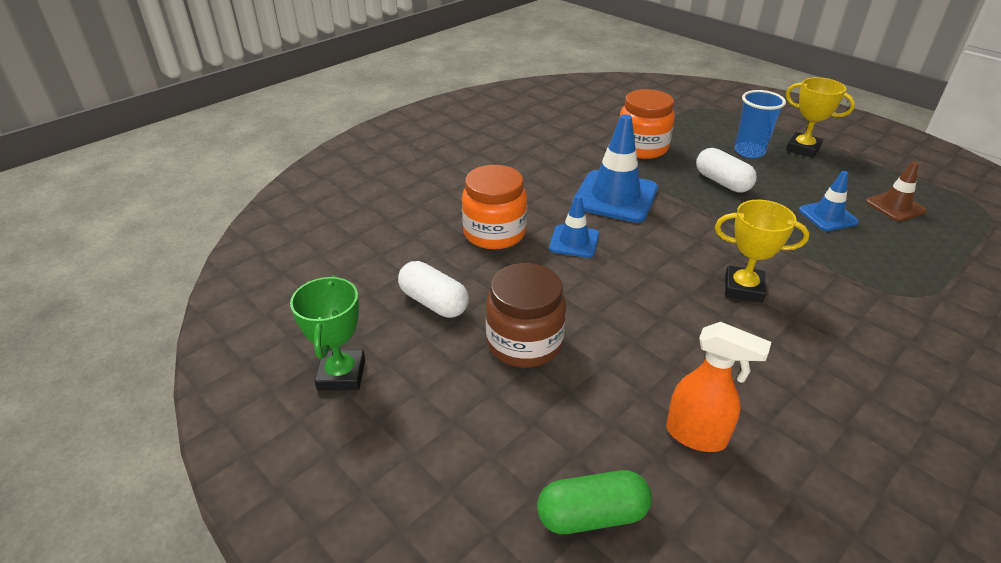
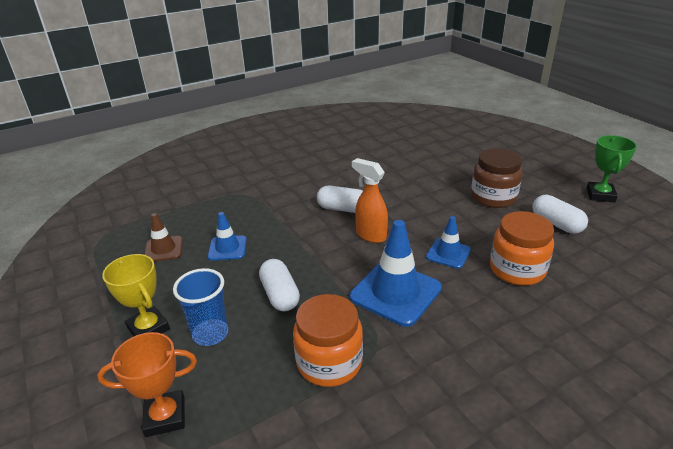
camera: 165 degrees left, 5 degrees down
(592, 515) = (468, 146): green capsule -> none
(697, 436) = (414, 159): orange spray bottle -> orange spray bottle (370, 235)
(725, 115) = (165, 416): none -> orange trophy
(743, 288) = (342, 209): yellow trophy -> white capsule

